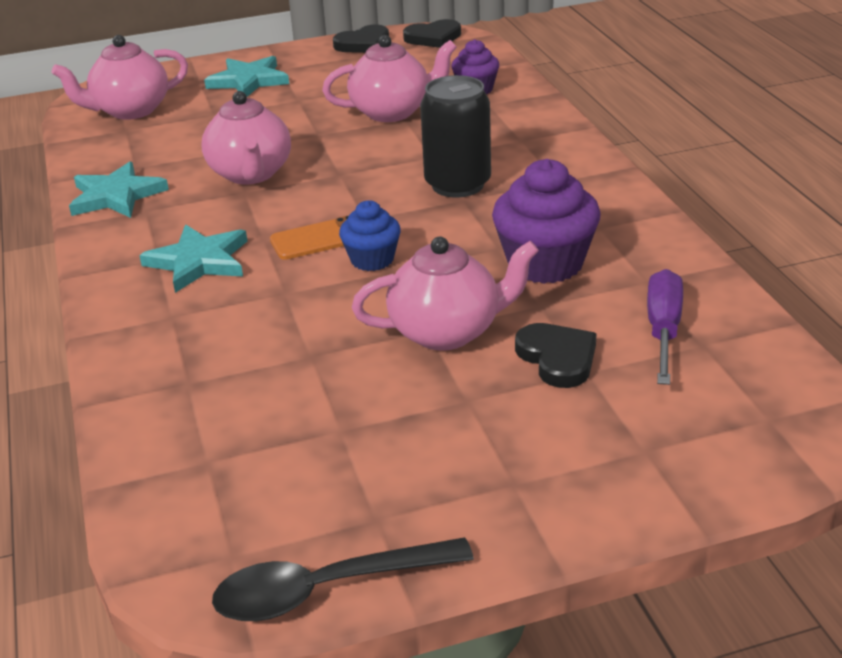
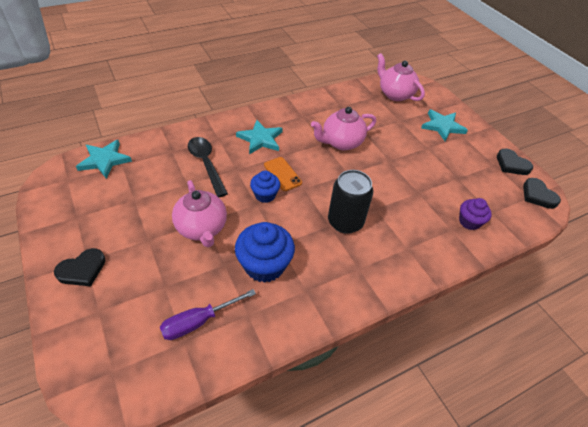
camera: 75 degrees right, 15 degrees up
(116, 196) = (313, 105): turquoise star -> turquoise star (104, 160)
(326, 589) = (41, 207): black spoon -> black spoon (206, 164)
(392, 112) = (425, 186): pink teapot -> none
(545, 263) = (264, 265): purple cupcake -> blue cupcake
(557, 358) = (176, 273): black heart -> black heart (82, 270)
(663, 330) = (198, 322): purple screwdriver -> purple screwdriver turned 150 degrees clockwise

